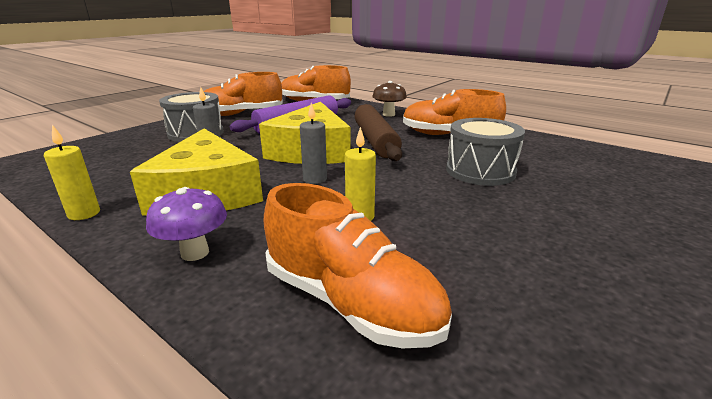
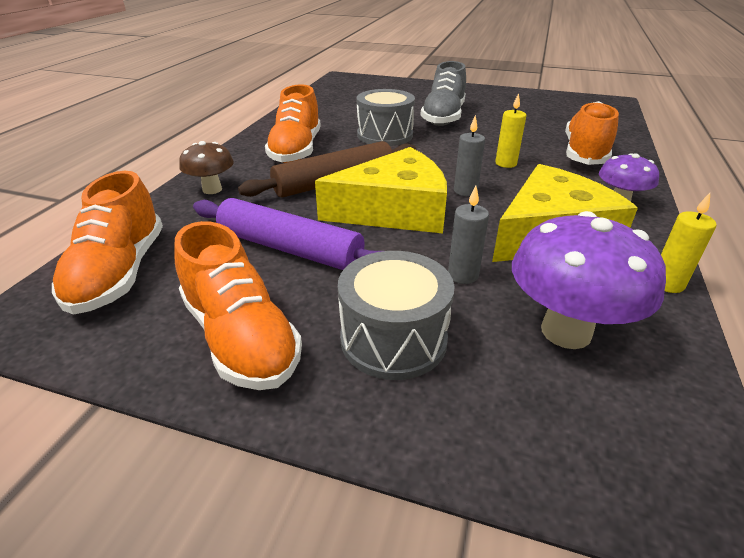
camera: 110 degrees left, 10 degrees up
(128, 165) = (566, 331): none -> purple mushroom
(557, 219) = (443, 117): none -> grey shoe

